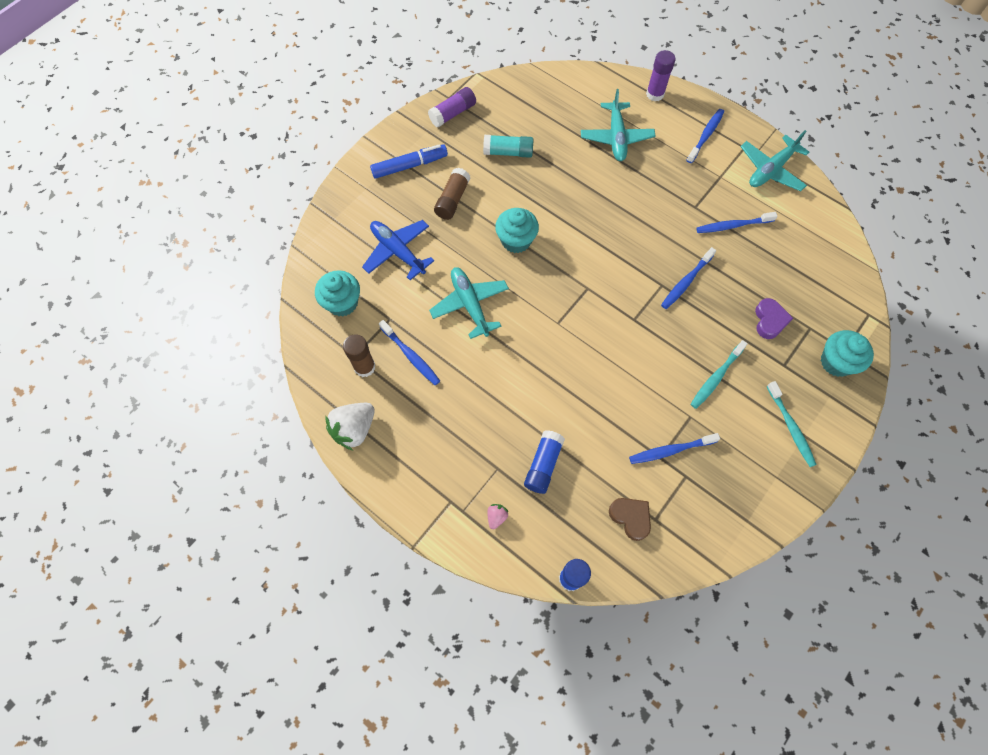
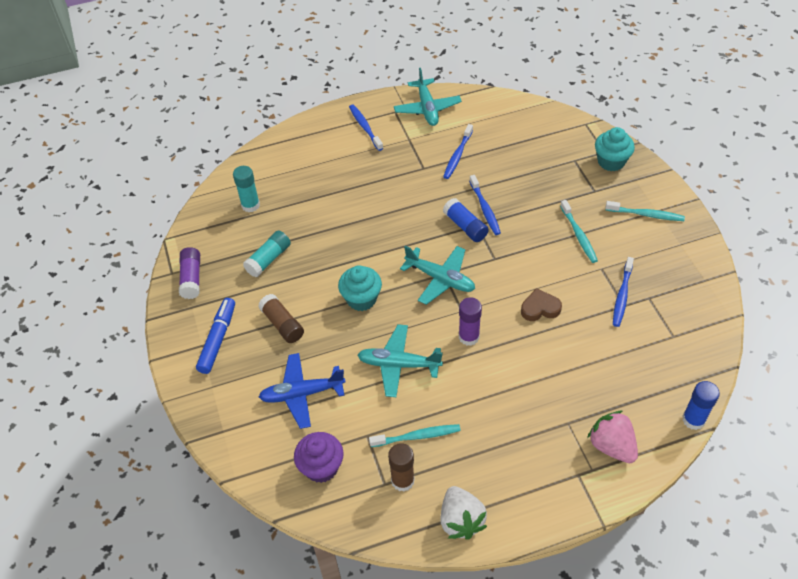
camera: 55 degrees left, 15 degrees down
(342, 303) = (321, 467): turquoise cupcake -> purple cupcake
(411, 356) = (417, 436): blue toothbrush -> turquoise toothbrush
(496, 517) = (611, 446): pink strawberry -> pink strawberry, size x2.13
(543, 465) = (584, 388): blue glue stick -> blue glue stick (465, 226)
(553, 106) = (250, 205): none -> turquoise glue stick
(616, 137) = (318, 181): turquoise plane -> turquoise plane (440, 279)
(630, 517) = (663, 351): brown heart -> brown heart (540, 308)
(655, 94) = (299, 136): purple glue stick -> purple glue stick (469, 337)
(769, 320) = (553, 179): purple heart -> none

